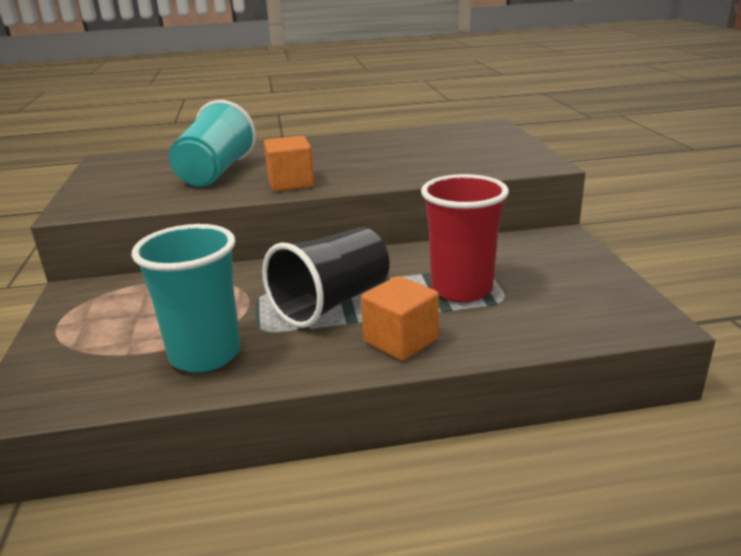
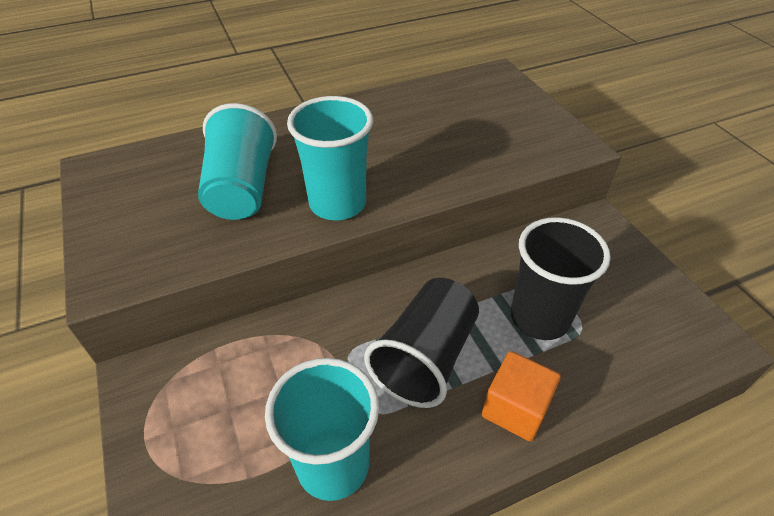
camera: 15 degrees left, 20 degrees up
(291, 183) = (337, 204): orange cube -> turquoise cup
(461, 289) = (539, 318): red cup -> black cup

